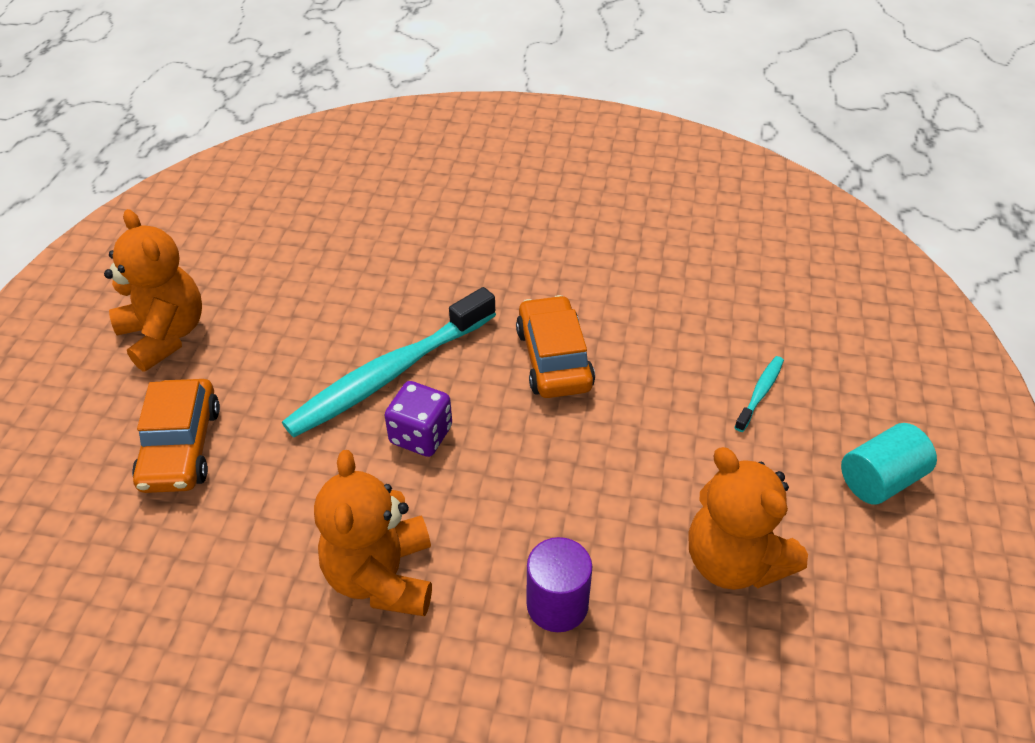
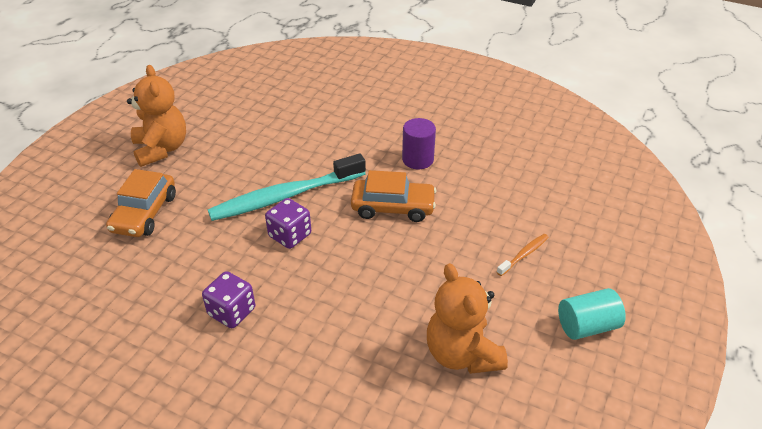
camera: 15 degrees right, 5 degrees down
(382, 576) = (232, 312): orange teddy bear -> purple dice
(553, 359) = (393, 207): orange car -> orange car turned 90 degrees clockwise
(557, 604) = (334, 353): purple cylinder -> purple cylinder (417, 159)
(760, 393) = (524, 255): turquoise toothbrush -> orange toothbrush

